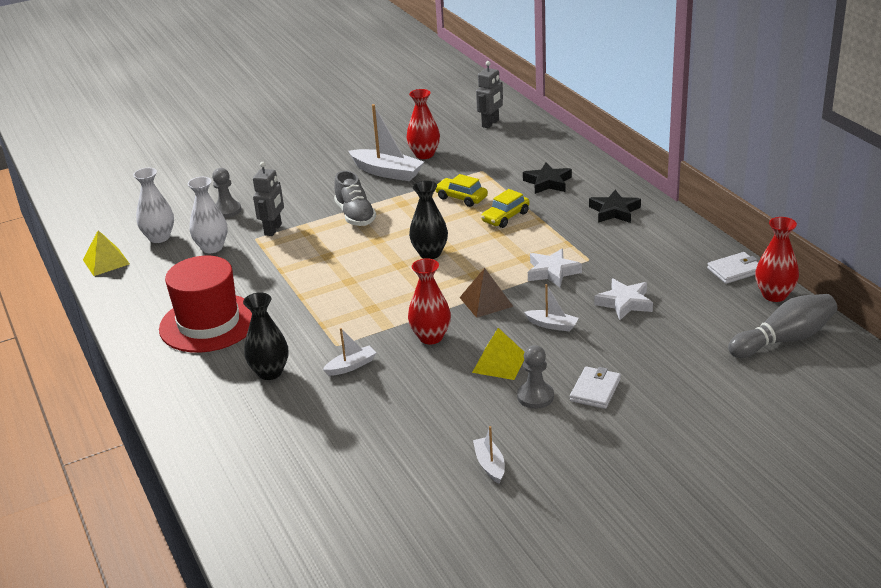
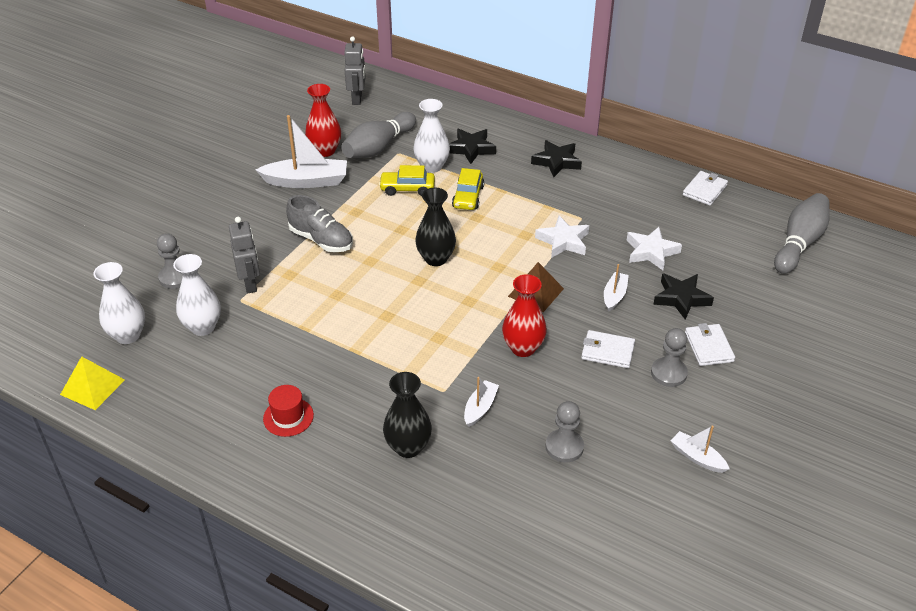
camera: 35 degrees left, 10 degrees up
(209, 323) = (288, 417): red hat -> red hat, size x0.45
(387, 416) = (564, 447): none -> grey pawn
(470, 162) = (378, 147): none -> grey bowling pin
(499, 187) = (432, 166): none -> white vase
(499, 363) = (607, 351): yellow pyramid -> white wallet
(552, 325) = (614, 296): white boat -> white boat turned 60 degrees counterclockwise
(612, 346) = (681, 298): none -> black star
(774, 295) = (754, 204): red vase -> none

